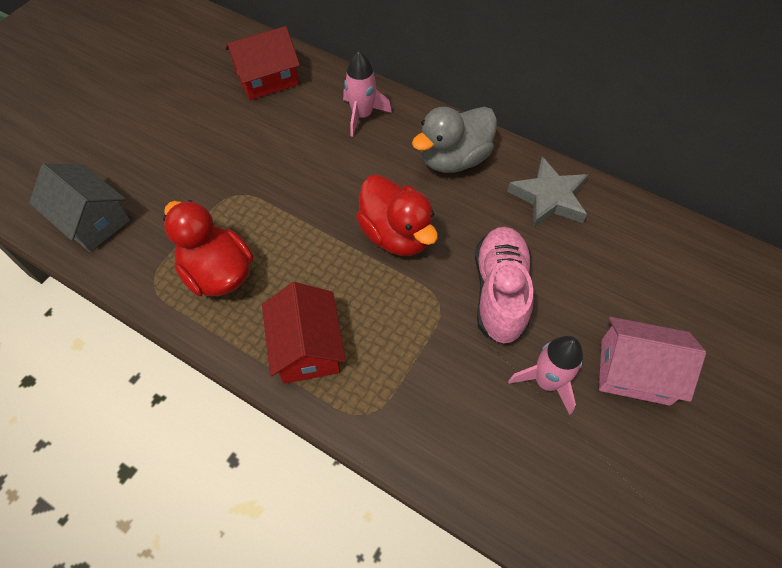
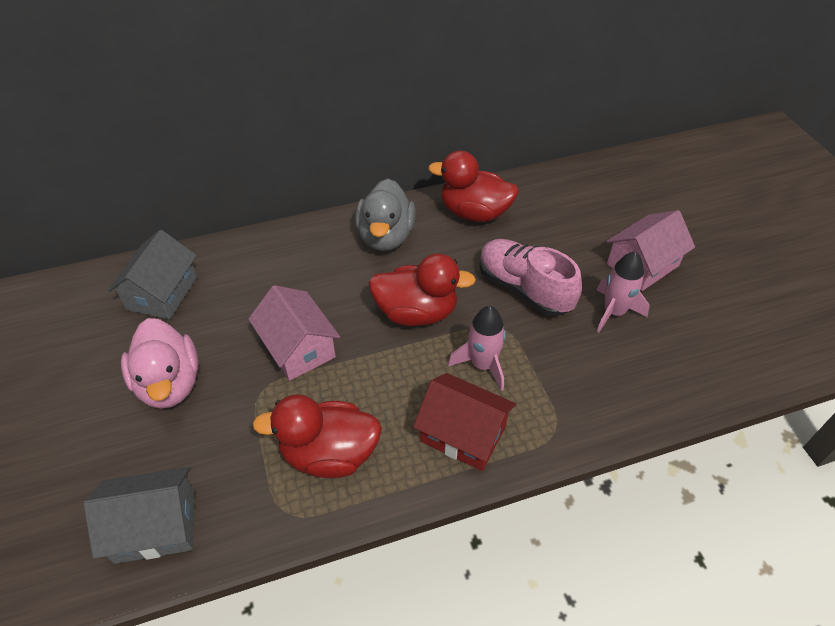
camera: 50 degrees left, 10 degrees down
(199, 142) = (170, 383): none -> pink duck
(267, 79) = (162, 293): red house -> grey house
(292, 187) = (298, 348): none -> pink house
(362, 115) = (281, 259): pink rocket -> pink rocket (482, 365)
(549, 198) = (474, 213): grey star -> red duck

